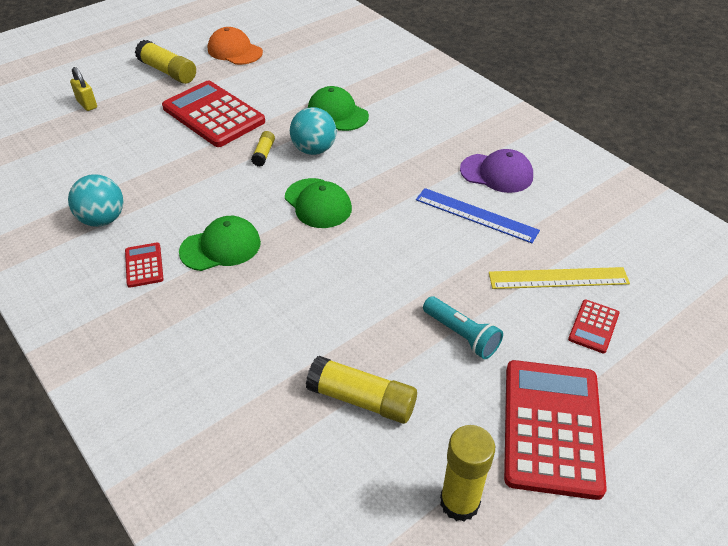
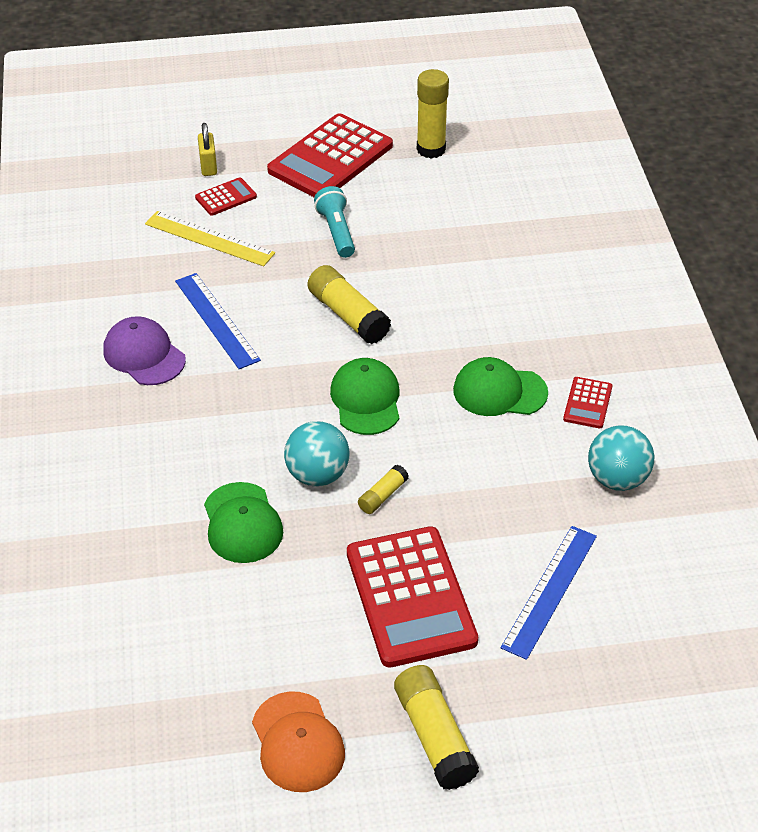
camera: 150 degrees left, 0 degrees up
(87, 104) = (589, 709): yellow padlock -> yellow padlock (208, 166)
(129, 144) = (549, 590): none -> blue ruler
(361, 399) = (452, 222): yellow glue stick -> yellow glue stick (348, 315)

